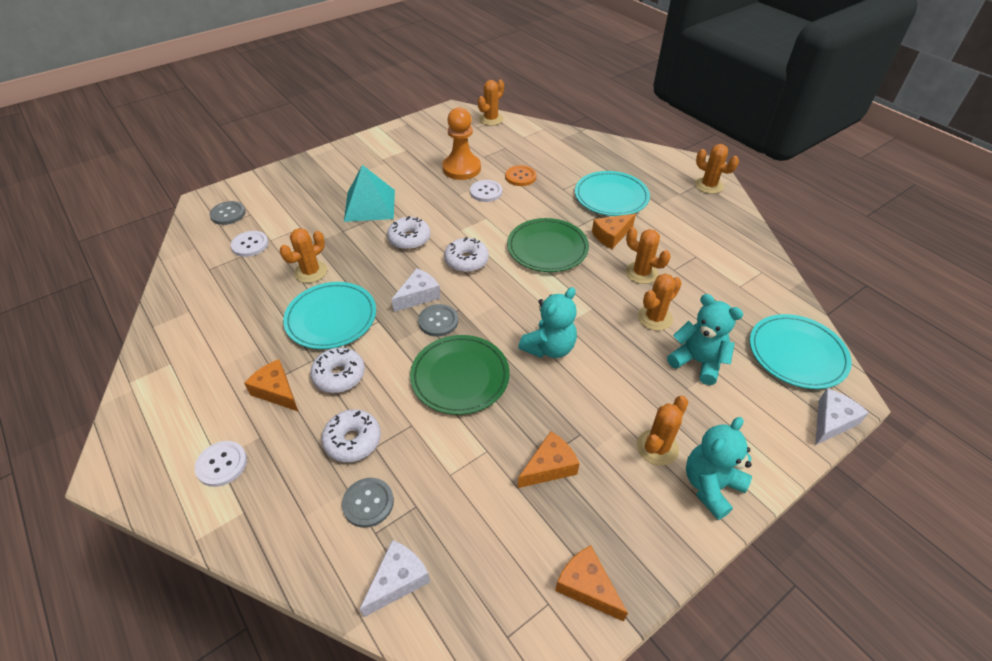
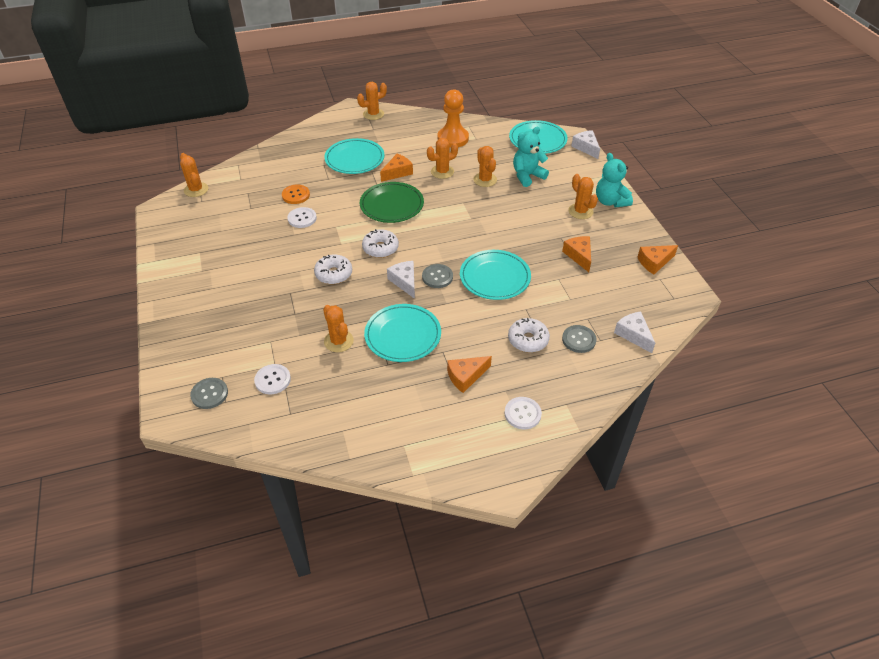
camera: 70 degrees left, 0 degrees up
(339, 375) = (466, 339): white donut -> none
(370, 205) = (269, 290): turquoise pyramid -> none
(460, 377) = (495, 277): green plate -> turquoise plate
(461, 168) = (258, 224): orange pawn -> orange pawn (453, 138)
(549, 348) = (488, 231): turquoise teddy bear -> none
(611, 236) = (397, 172): orange cheese -> orange cheese turned 120 degrees counterclockwise

